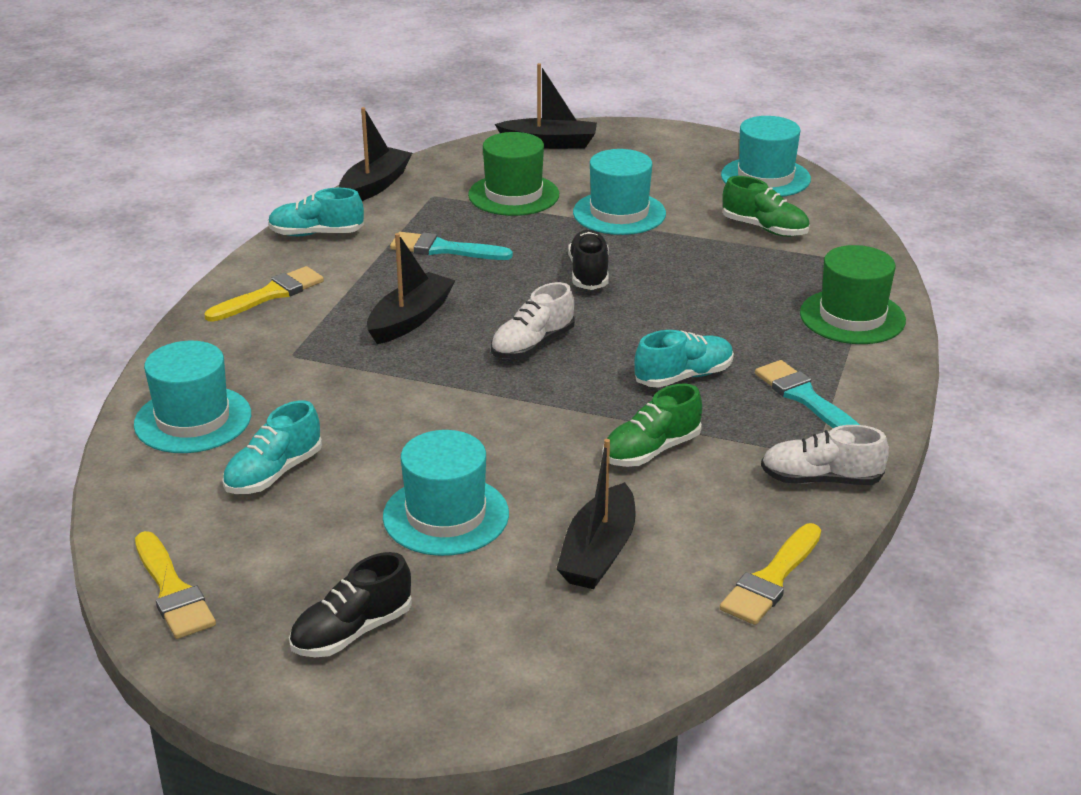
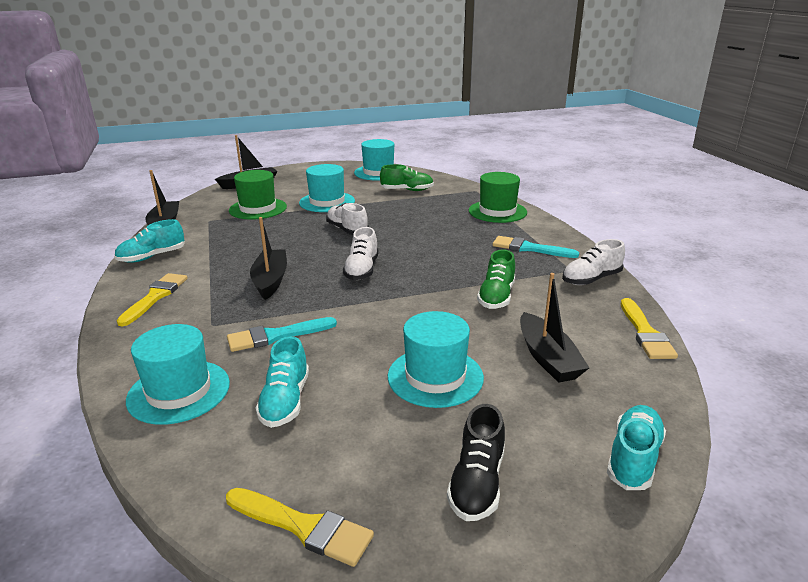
camera: 35 degrees left, 5 degrees down
(444, 249) = (248, 242): turquoise brush -> turquoise brush (276, 336)
(589, 274) = (347, 230): black shoe -> white shoe
(683, 377) = (461, 258): turquoise shoe -> turquoise shoe (633, 458)

